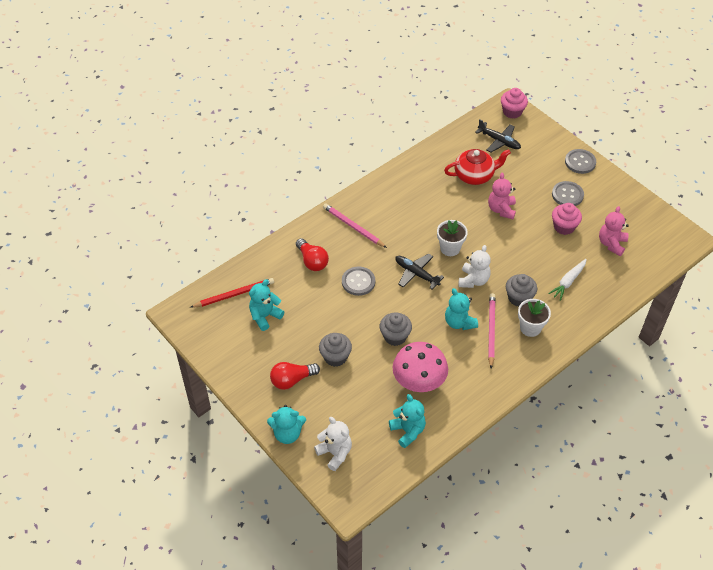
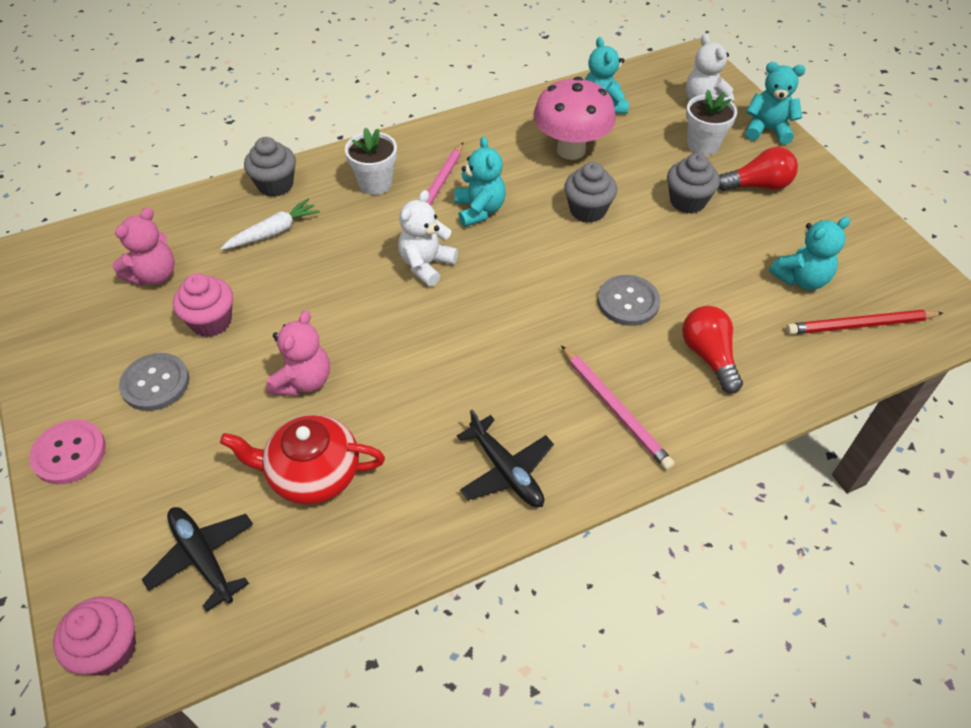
camera: 165 degrees left, 0 degrees up
(416, 274) = (520, 294): black plane -> black plane (506, 470)
(450, 248) = (441, 326): white flower pot -> white flower pot (703, 145)
(519, 298) = (367, 225): grey cupcake -> grey cupcake (275, 185)
(580, 162) = (69, 453): grey button -> pink button

